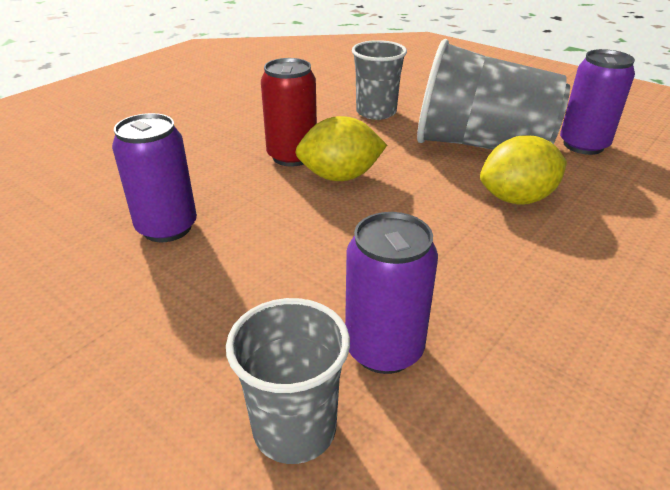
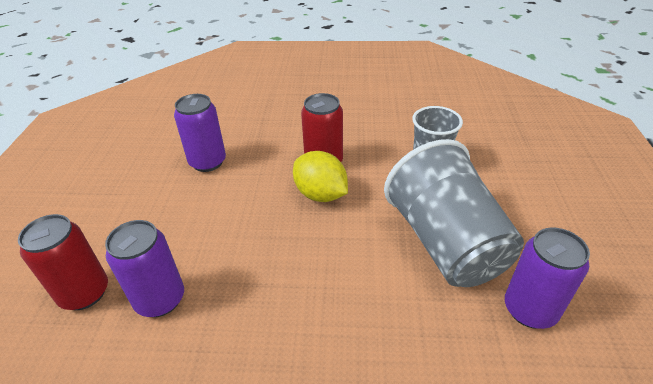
camera: 55 degrees right, 5 degrees up
(294, 429) = (84, 293): grey cup -> red can
(517, 199) = (382, 297): yellow lemon -> none

